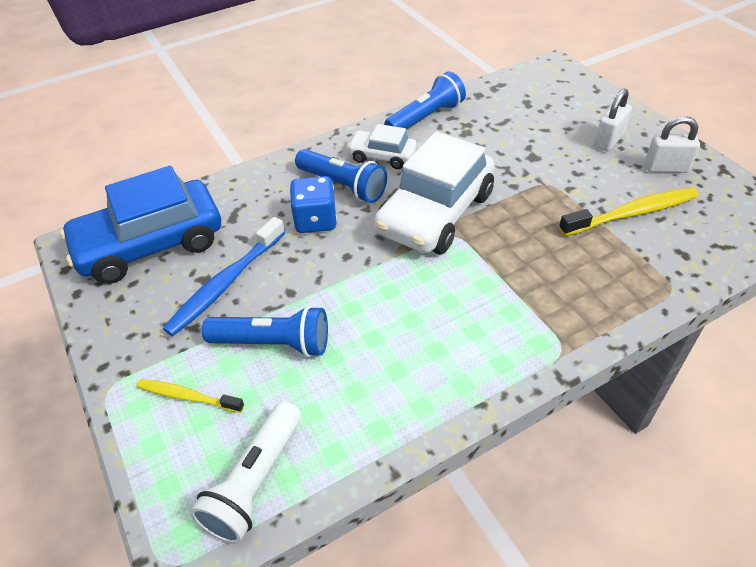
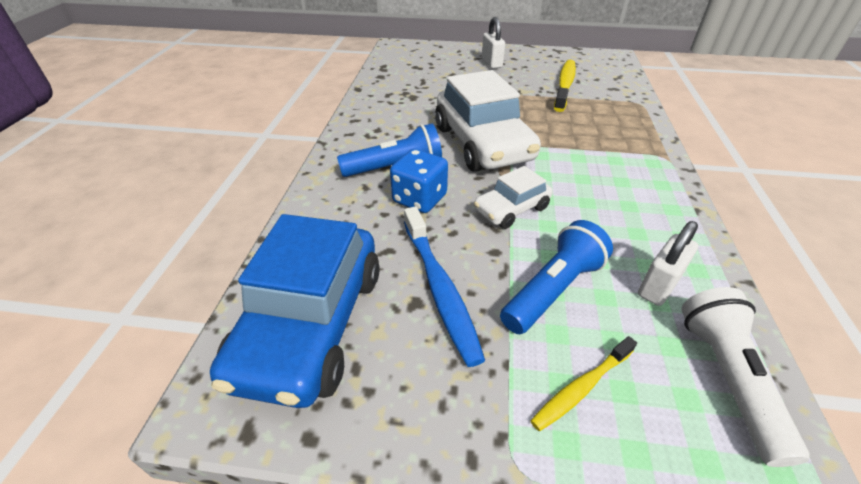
camera: 55 degrees left, 5 degrees down
(255, 481) = (727, 378): white flashlight -> white flashlight turned 150 degrees counterclockwise
(382, 156) = (387, 136): white car -> white car (511, 209)
(426, 118) = (372, 102): blue flashlight -> none
(666, 168) = (537, 61): white padlock -> white padlock (658, 286)

